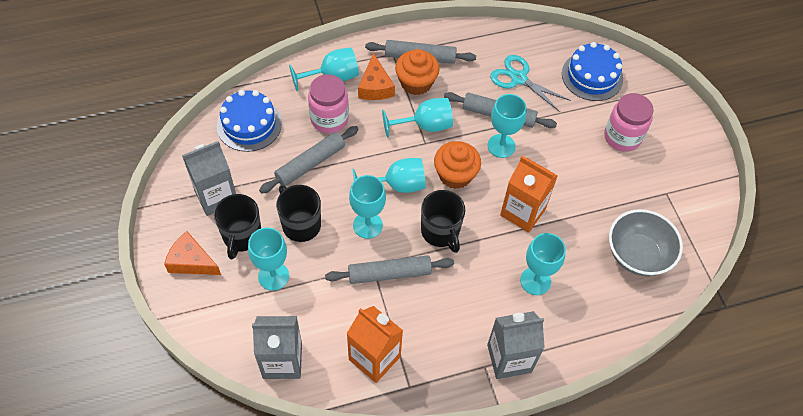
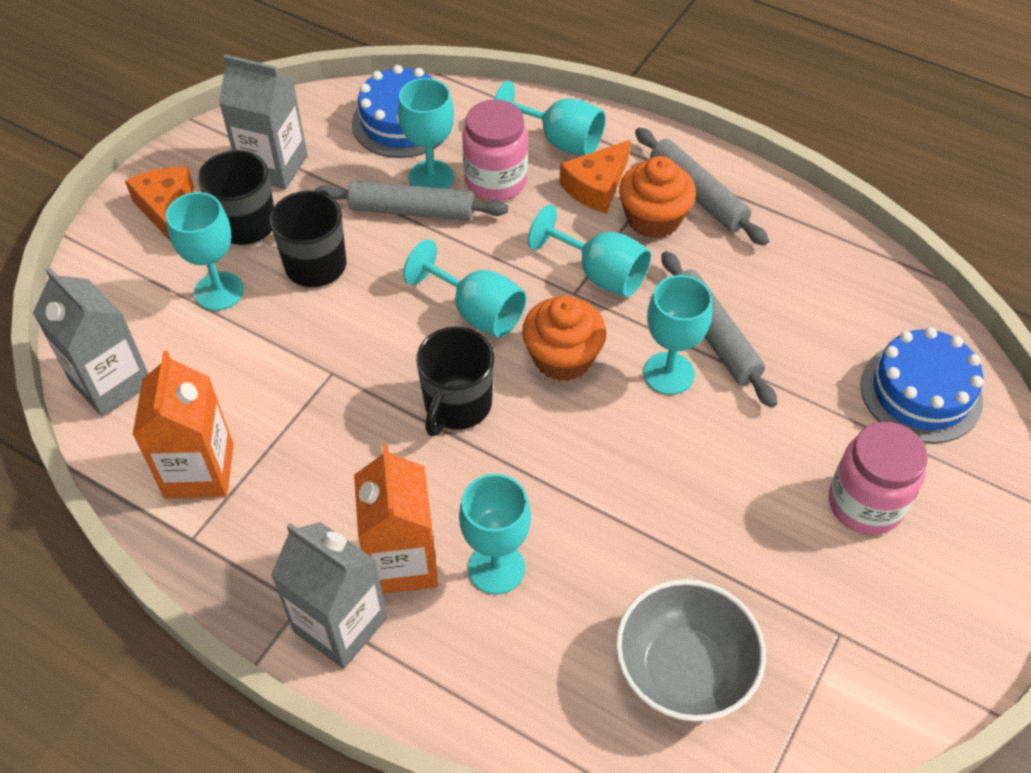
camera: 50 degrees right, 5 degrees down
(367, 225) = (385, 325): turquoise goblet -> turquoise goblet (431, 177)
(389, 274) = (337, 398): grey rolling pin -> none
(519, 78) = (802, 314): turquoise scissors -> none
(522, 212) = (591, 473): orange carton -> orange carton (402, 561)

